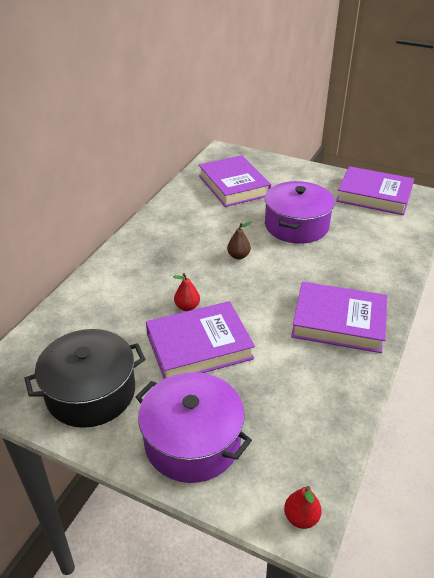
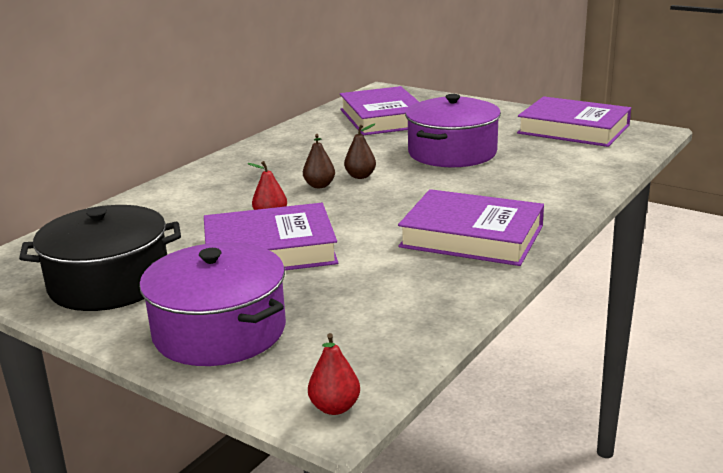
camera: 10 degrees right, 15 degrees down
(211, 268) = (319, 185): none -> brown pear

